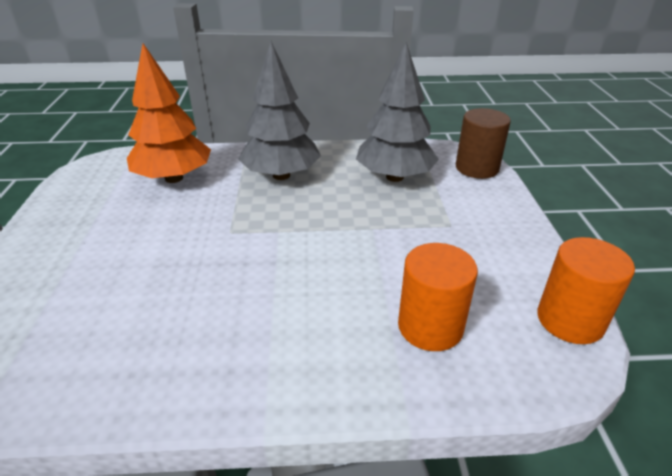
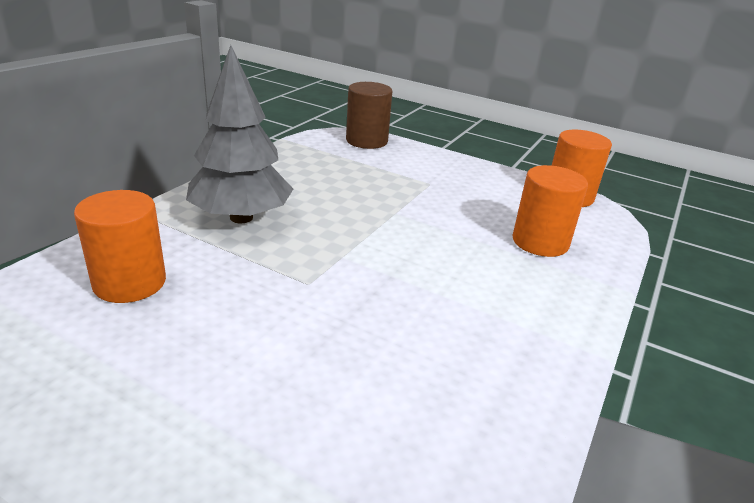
camera: 60 degrees left, 5 degrees down
(174, 178) = (130, 283): orange tree -> orange cylinder
(394, 177) = (331, 172): grey tree -> none

